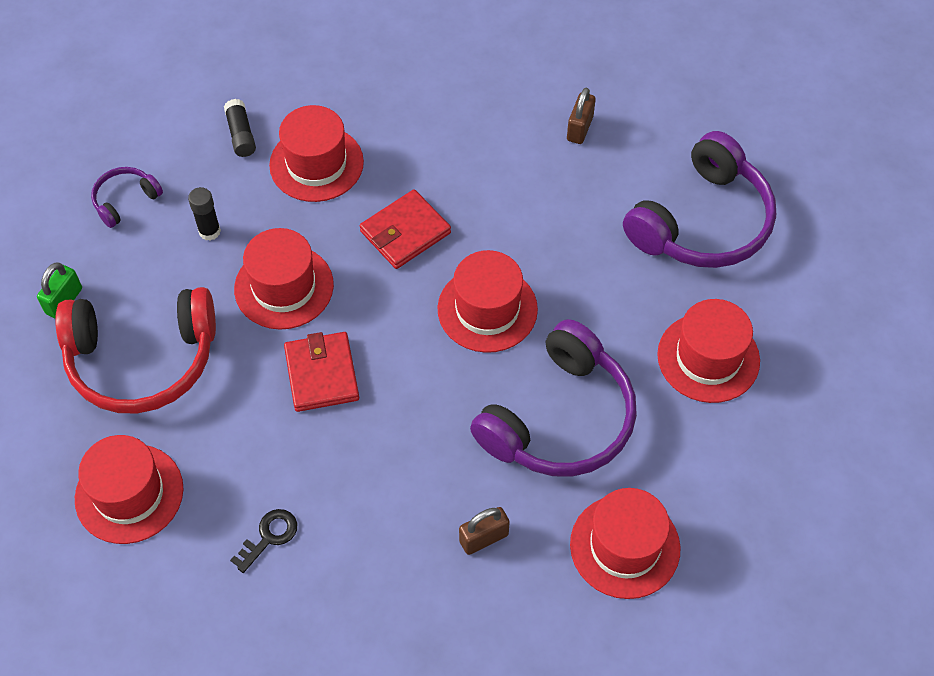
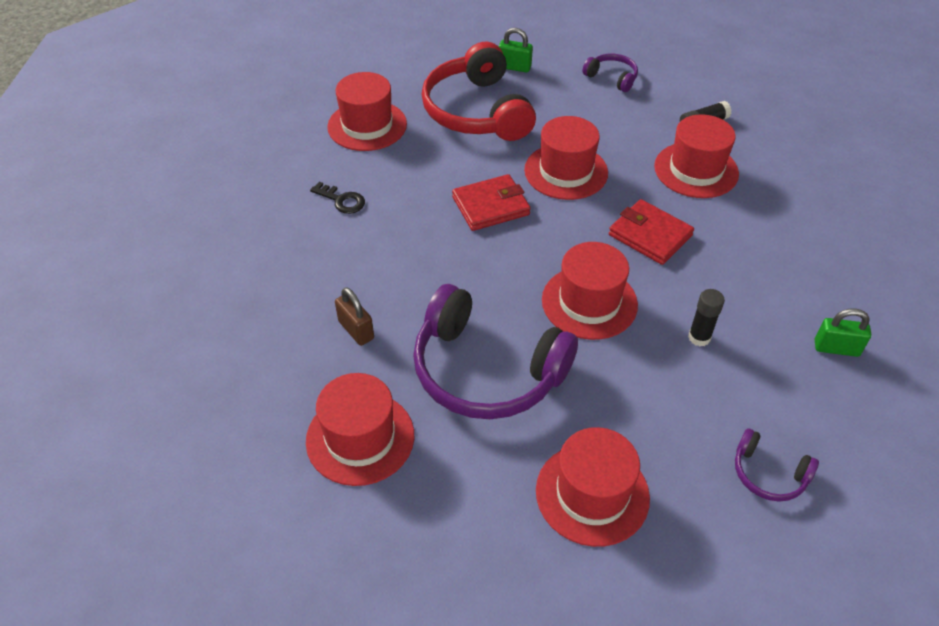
camera: 80 degrees right, 10 degrees down
(209, 231) = (602, 123): black glue stick -> black glue stick (699, 337)
(580, 128) = (836, 348): brown padlock -> green padlock
(703, 222) = (768, 474): purple headphones -> purple headphones, size x0.46

